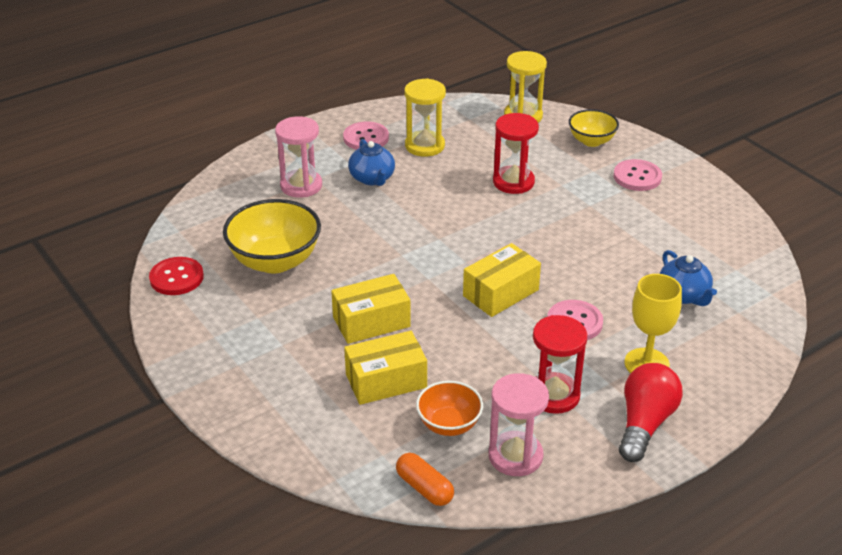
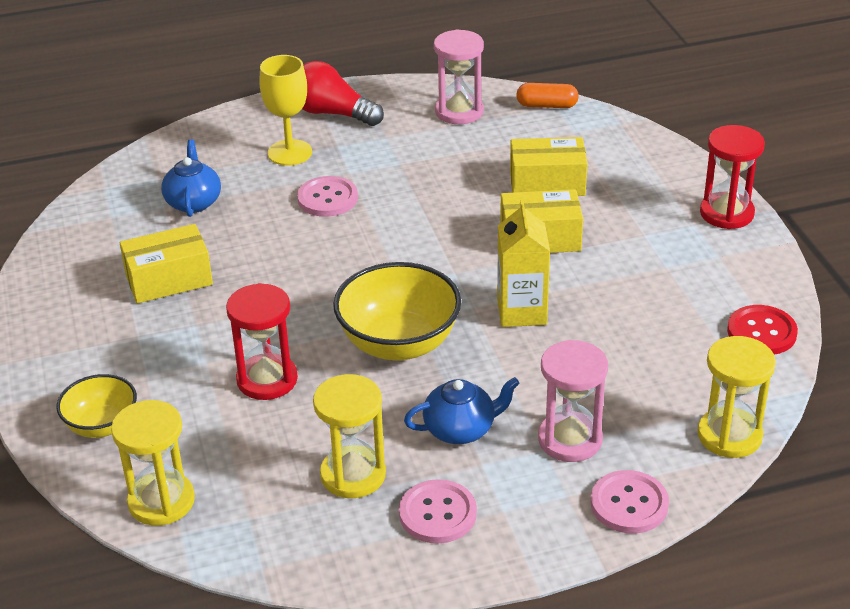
camera: 160 degrees left, 0 degrees up
(198, 206) = (729, 435): none -> yellow hourglass
(275, 261) = (633, 329): yellow bowl -> yellow bowl (399, 344)
(363, 258) = (521, 311): none -> yellow carton
(372, 178) = (461, 429): blue teapot -> blue teapot turned 75 degrees clockwise
(424, 488) = (547, 105): orange capsule -> orange capsule turned 60 degrees counterclockwise
(449, 424) = (504, 141): orange bowl -> none
(500, 293) = (383, 241): yellow box -> yellow box (169, 279)
(553, 395) = (395, 145): red hourglass -> red hourglass (726, 213)
(637, 177) = (98, 352): pink button -> pink button (629, 504)
(644, 423) = (332, 113): red light bulb -> red light bulb turned 75 degrees clockwise

